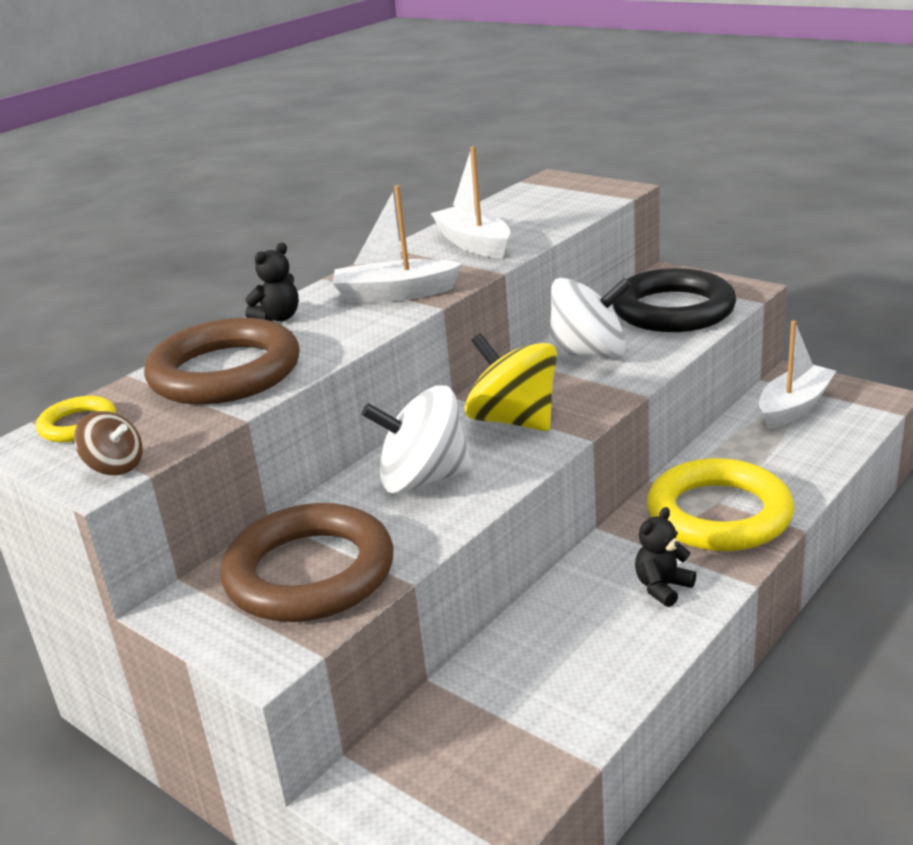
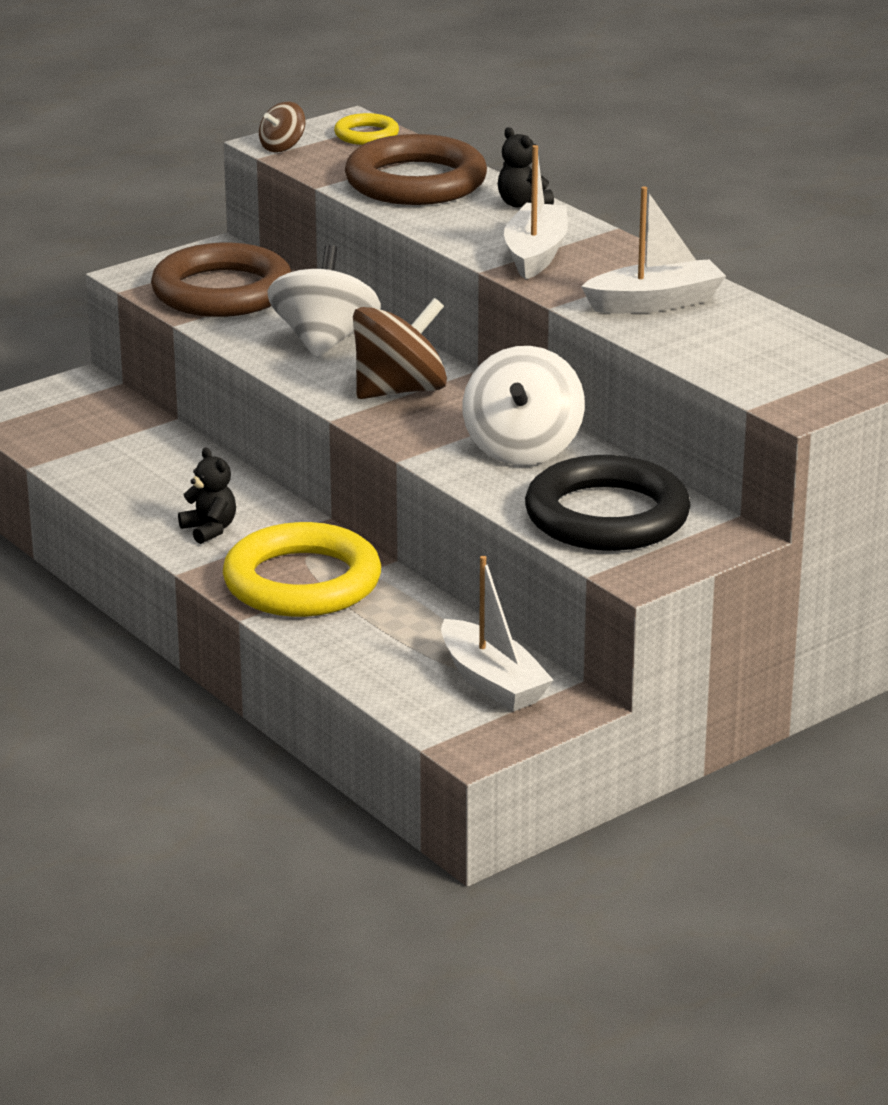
camera: 100 degrees right, 0 degrees up
(513, 420) = (399, 390): yellow spinning top -> brown spinning top

